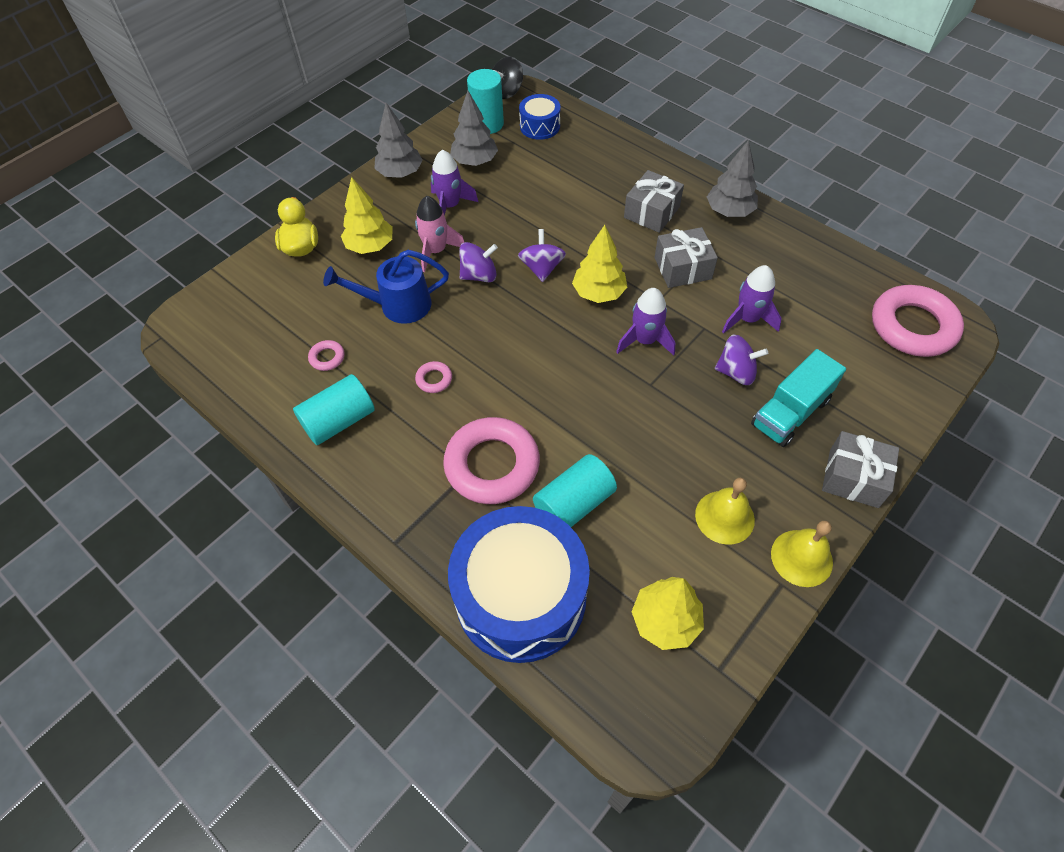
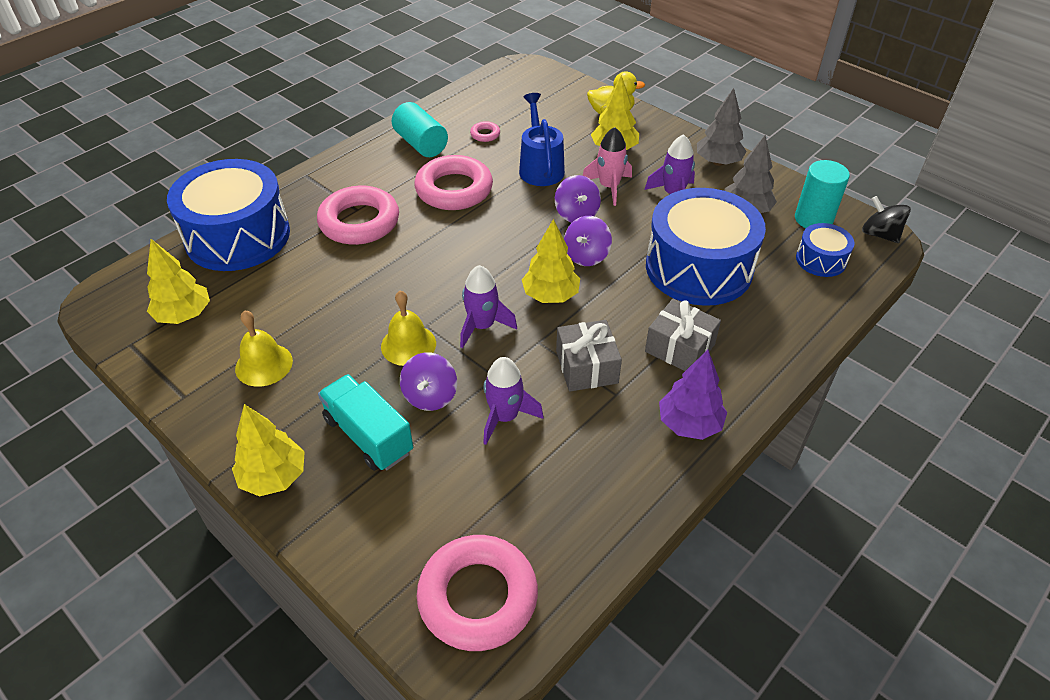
camera: 90 degrees right, 10 degrees down
(434, 379) = (454, 189): pink ring -> pink ring, size x2.40
(542, 268) = (586, 256): purple spinning top -> purple spinning top turned 120 degrees clockwise
(554, 196) = (698, 268): none -> blue drum
(574, 503) = (308, 267): turquoise cylinder -> none
(729, 211) = (689, 424): grey tree -> purple tree
(801, 558) = (203, 416): yellow bell -> yellow bell (408, 345)
(853, 478) = (274, 477): grey gift -> yellow tree

